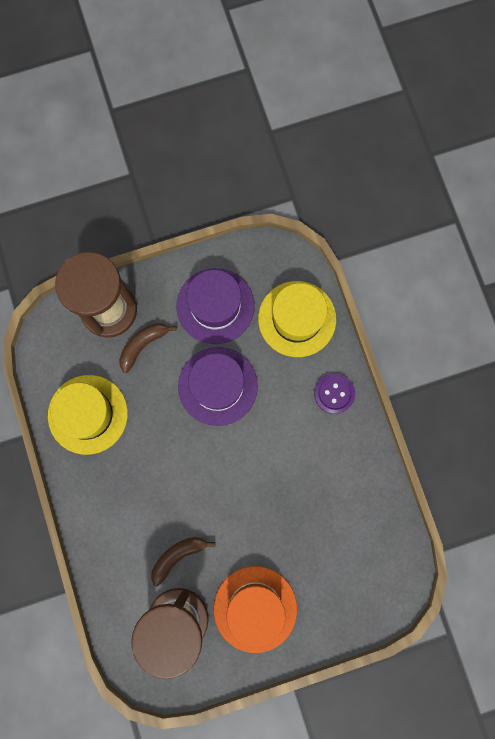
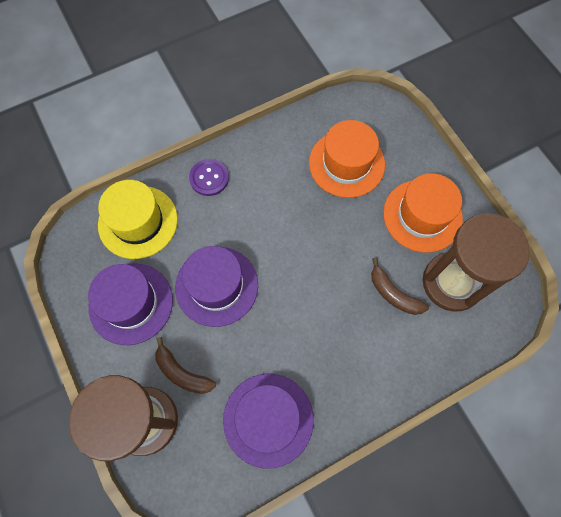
camera: 100 degrees left, 10 degrees down
(88, 414) = (268, 419): yellow hat -> purple hat
(329, 541) = (346, 163): none -> orange hat

